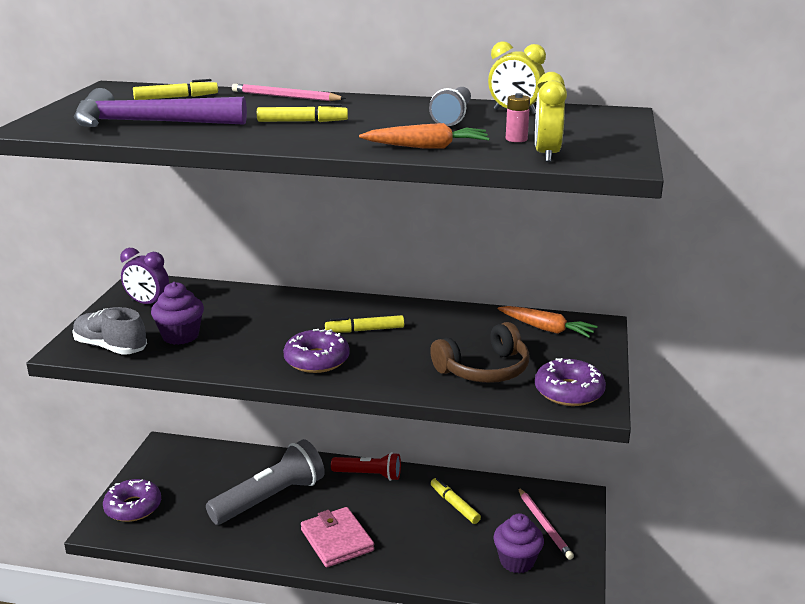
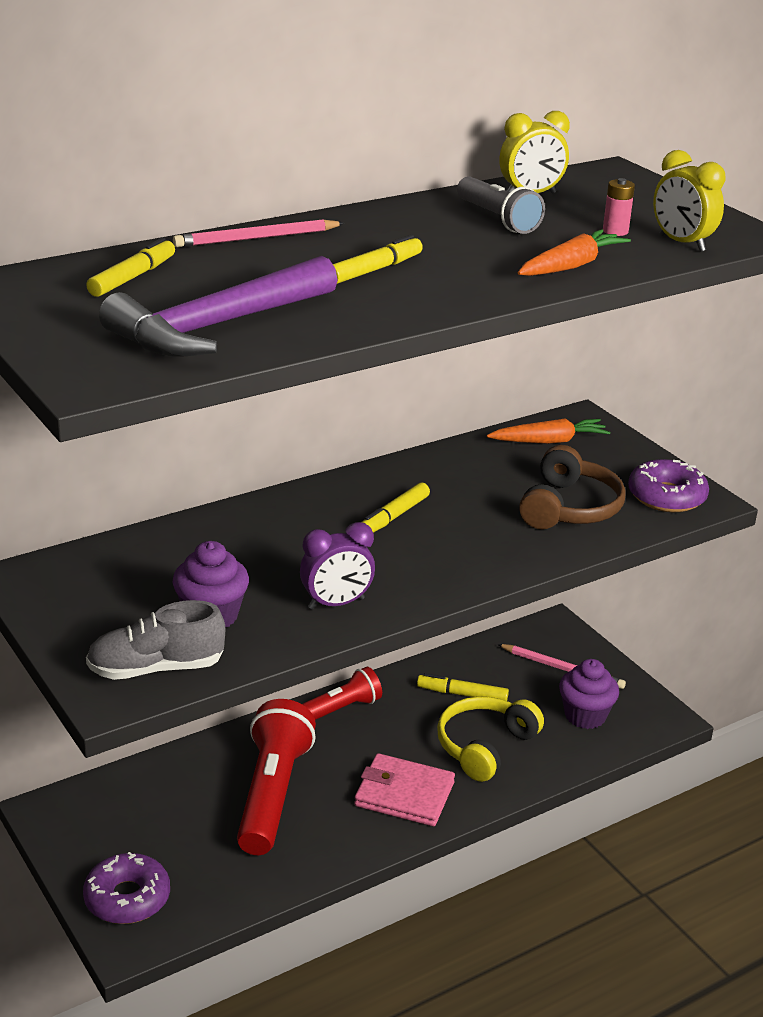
camera: 45 degrees left, 5 degrees up
(148, 303) = (88, 596): purple clock -> purple clock (336, 604)
(270, 498) = (272, 794): grey flashlight -> red flashlight
(317, 360) = (407, 571): purple donut -> none
(423, 542) = (485, 746): none -> yellow headphones

